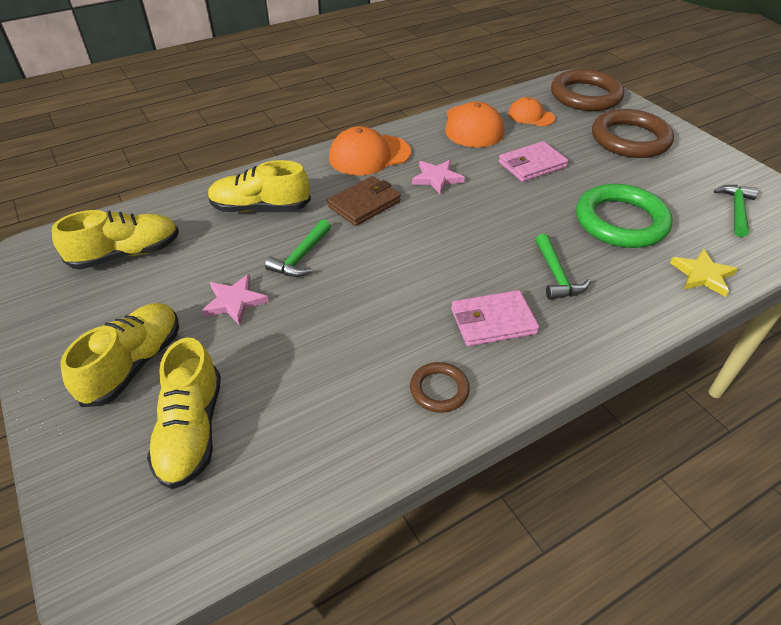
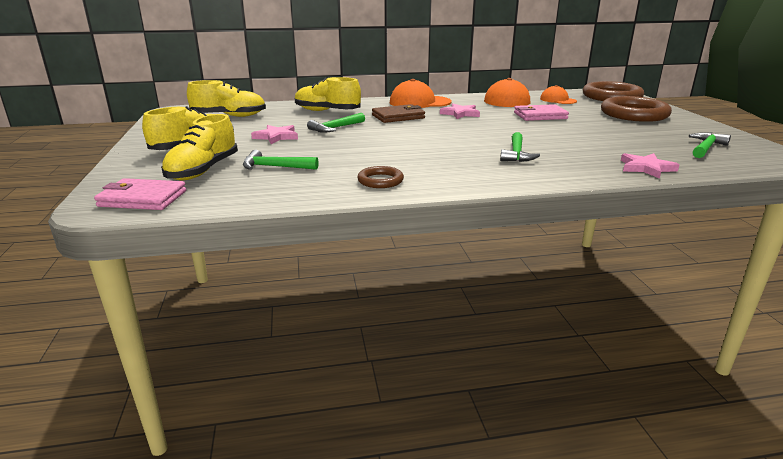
camera: 20 degrees right, 20 degrees down
(286, 391) = (275, 167): none -> green hammer
(493, 321) = (447, 163): pink wallet -> pink wallet (142, 199)
(621, 221) = (593, 141): green ring -> none
(702, 275) = (646, 168): yellow star -> pink star

